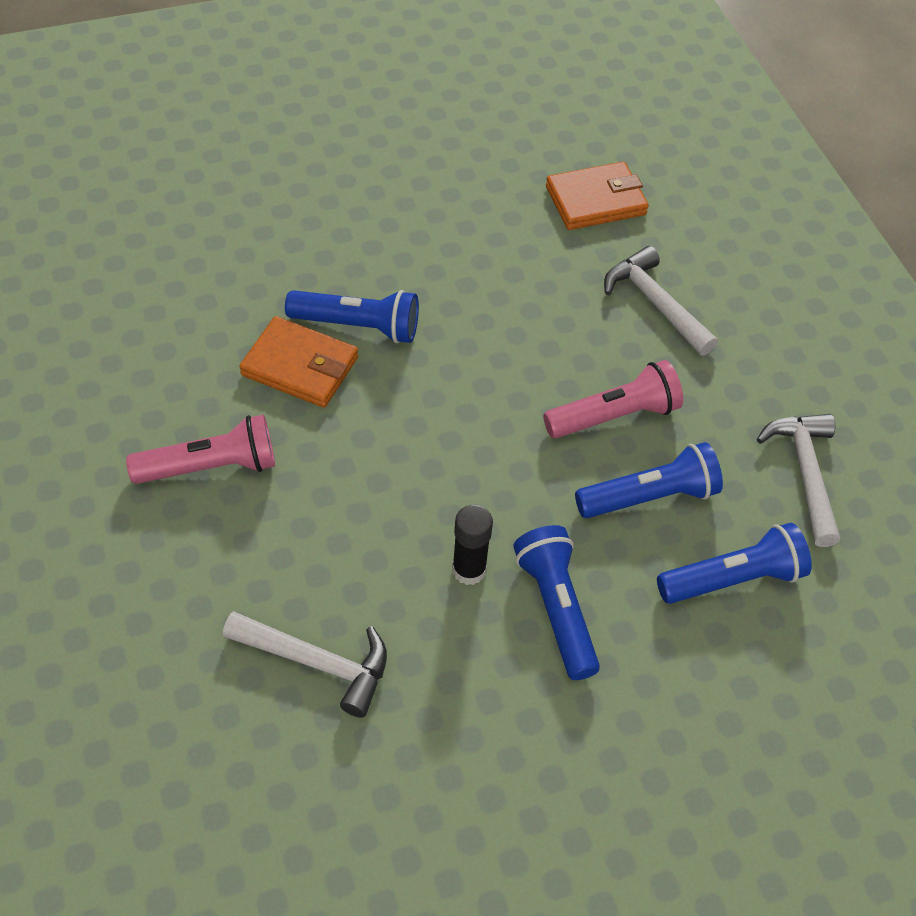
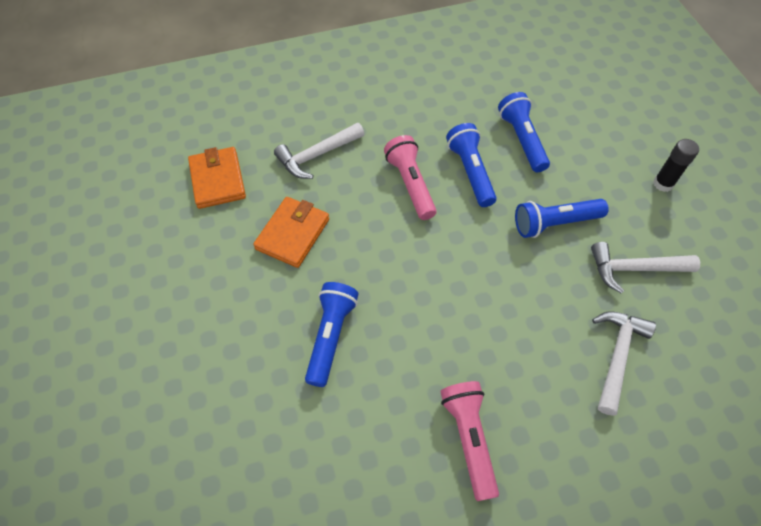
camera: 85 degrees left, 5 degrees up
(300, 366) = (370, 377): orange wallet -> orange wallet (292, 234)
(469, 570) = (535, 268): black glue stick -> black glue stick (663, 184)
(805, 473) = (447, 100): white hammer -> white hammer (634, 269)

